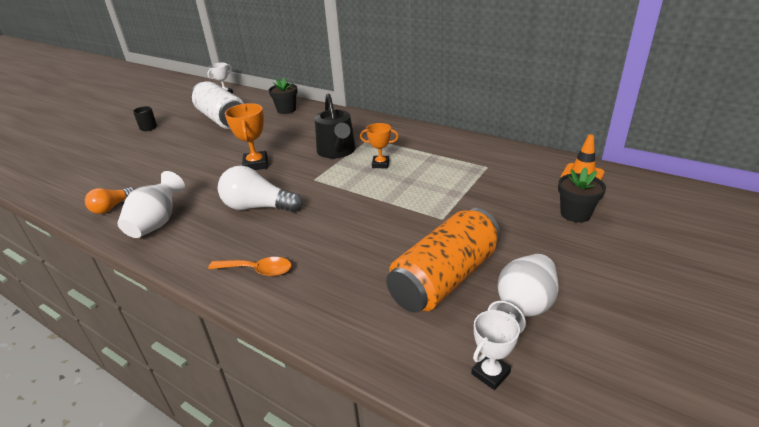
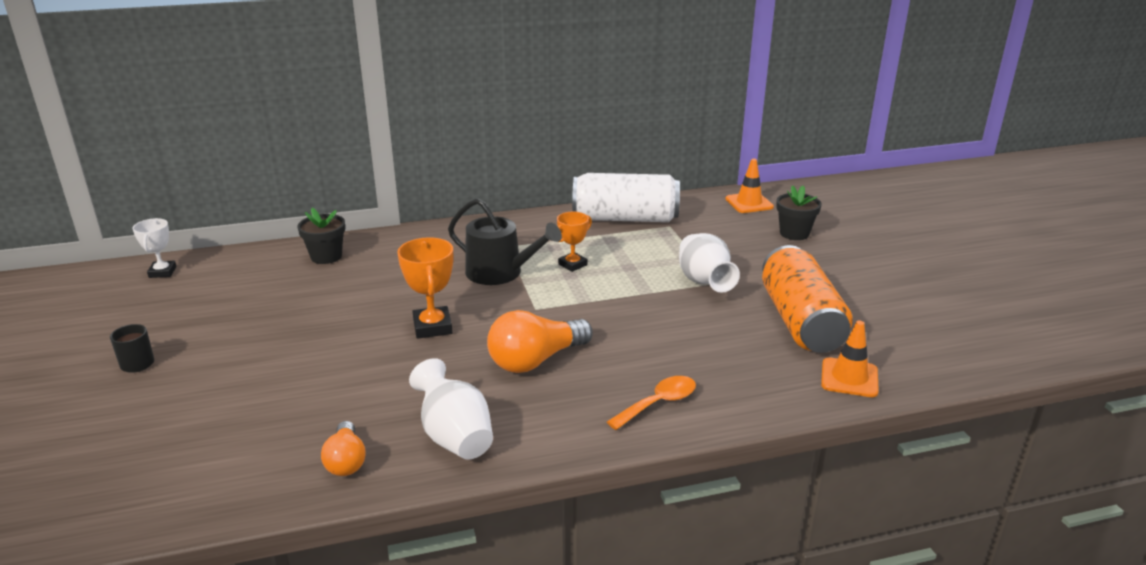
camera: 50 degrees left, 5 degrees down
(221, 119) = (247, 303): white can -> white can (625, 218)
(255, 164) = (432, 327): orange trophy -> orange trophy turned 45 degrees clockwise
(258, 207) = (536, 360): white light bulb -> orange light bulb
(393, 342) = (849, 378): none -> orange traffic cone
(490, 373) = (925, 355): white trophy -> none
(522, 309) = (876, 311): white vase -> white vase (704, 282)

